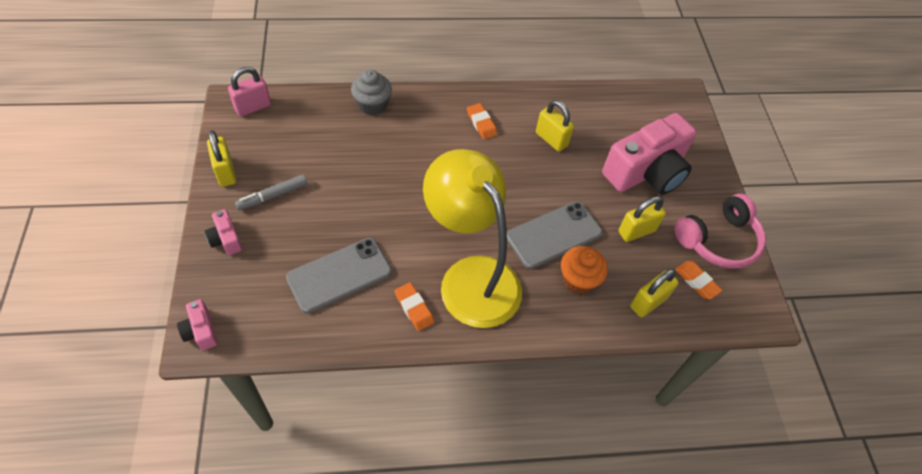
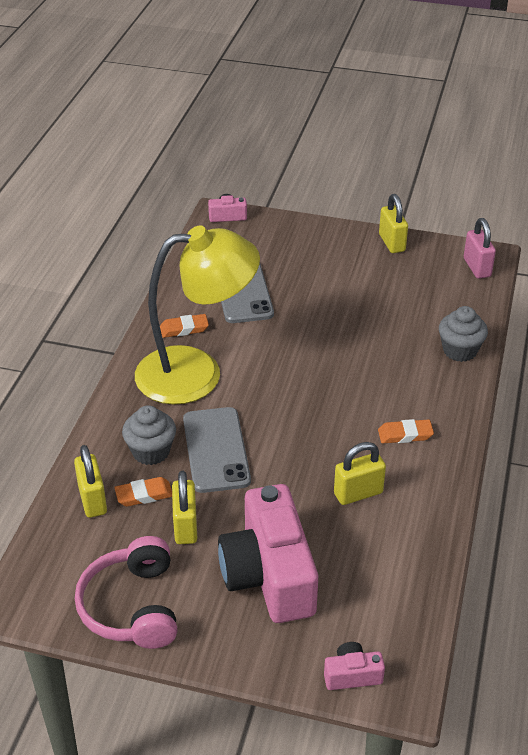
camera: 115 degrees right, 15 degrees down
(226, 172) = (392, 243): yellow padlock -> yellow padlock turned 75 degrees clockwise
(226, 239) = (313, 236): pink camera -> pink camera (352, 675)
(273, 196) = (351, 266): grey marker -> none
(578, 280) = (151, 451): orange cupcake -> grey cupcake
(696, 281) = (91, 556): orange eraser -> orange eraser (144, 495)

